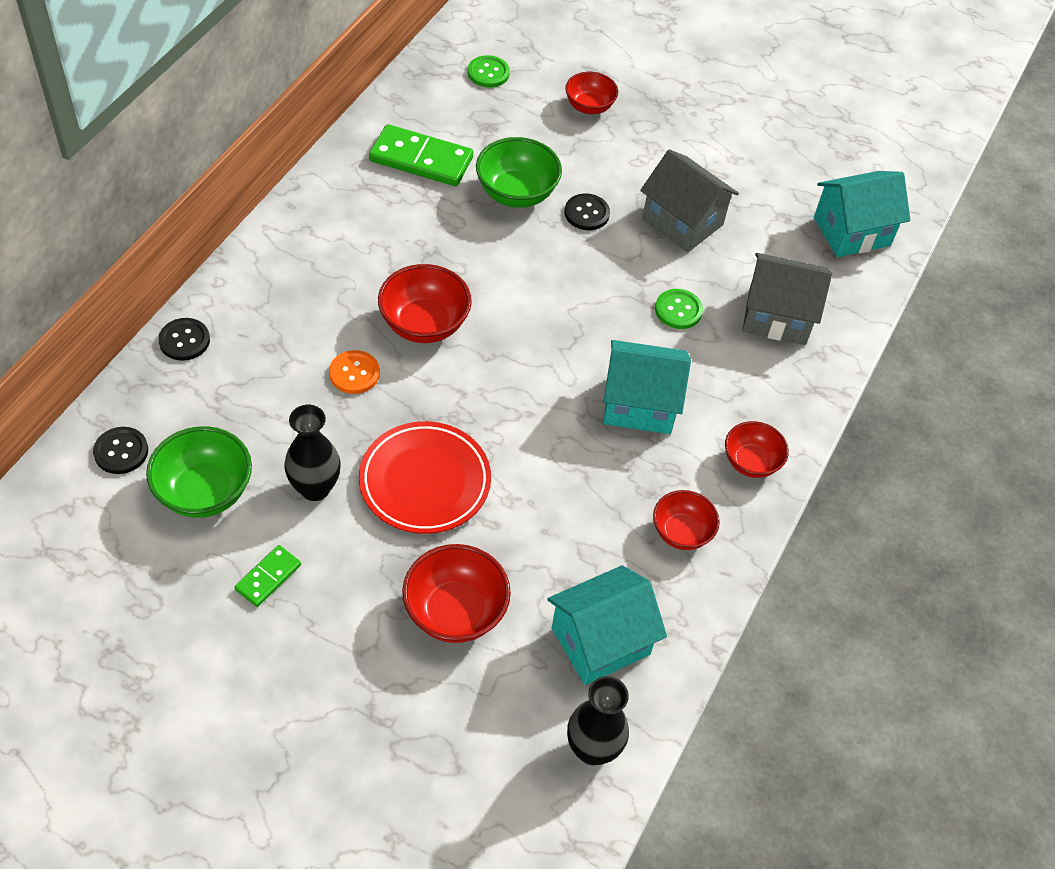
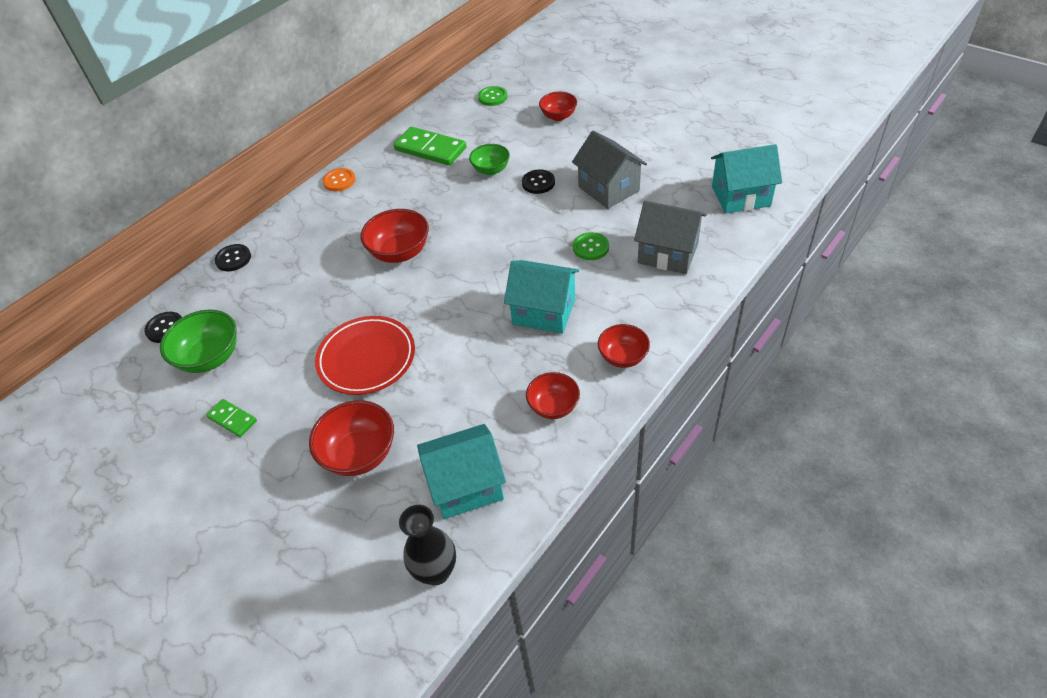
camera: 20 degrees right, 5 degrees down
(268, 577) = (232, 419): green domino -> green domino turned 75 degrees clockwise
(315, 488) = (287, 359): black vase -> none
(354, 373) = (340, 283): orange button -> orange button (339, 181)
(516, 193) = (491, 170): green bowl -> green bowl, size x0.66

